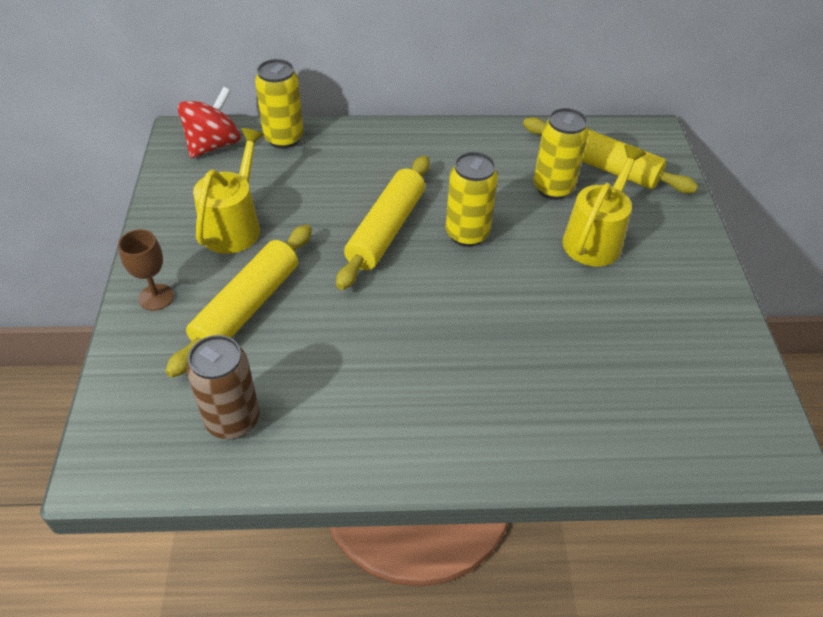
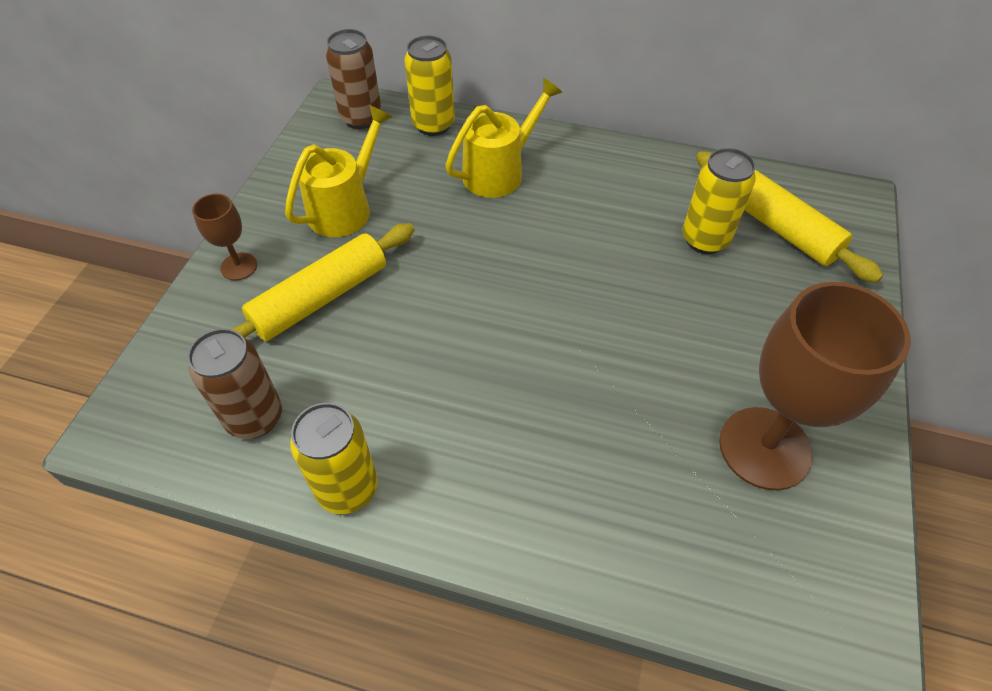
camera: 20 degrees right, 5 degrees up
(213, 145) = (361, 118): red spinning top -> brown can
(386, 230) = (497, 247): yellow rolling pin -> none
(467, 234) = (584, 271): yellow can -> yellow can (347, 488)
(595, 238) = (732, 310): yellow watering can -> yellow watering can (500, 172)
(660, 335) = (765, 448): none -> brown goblet

